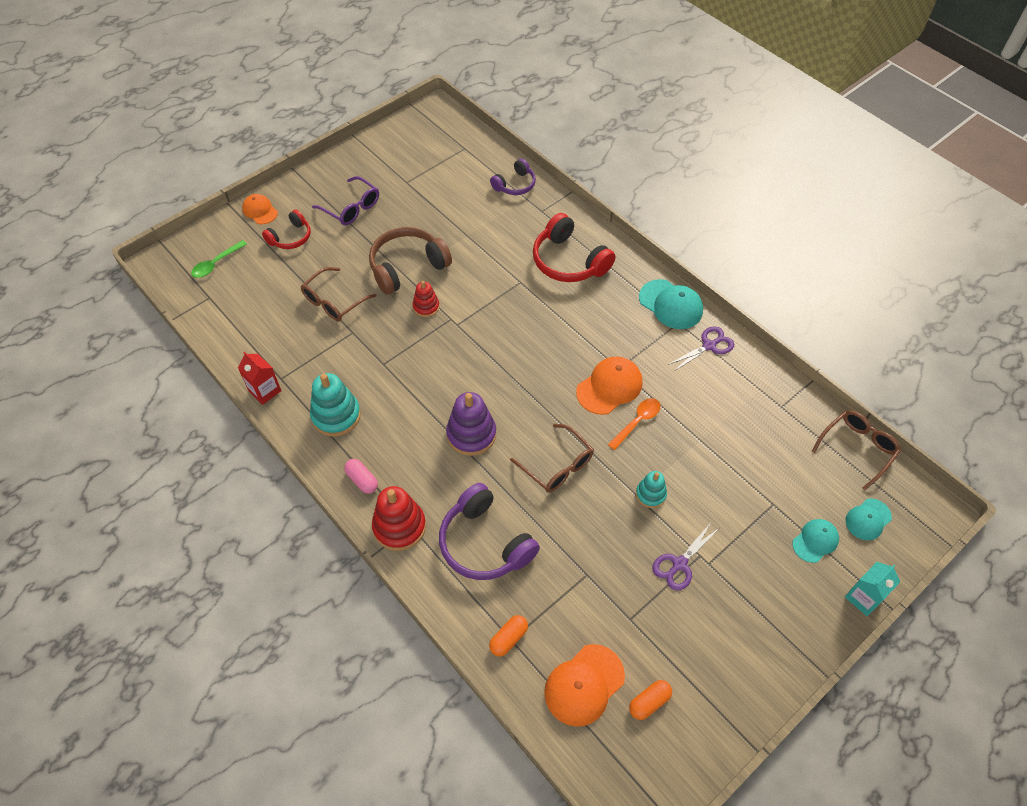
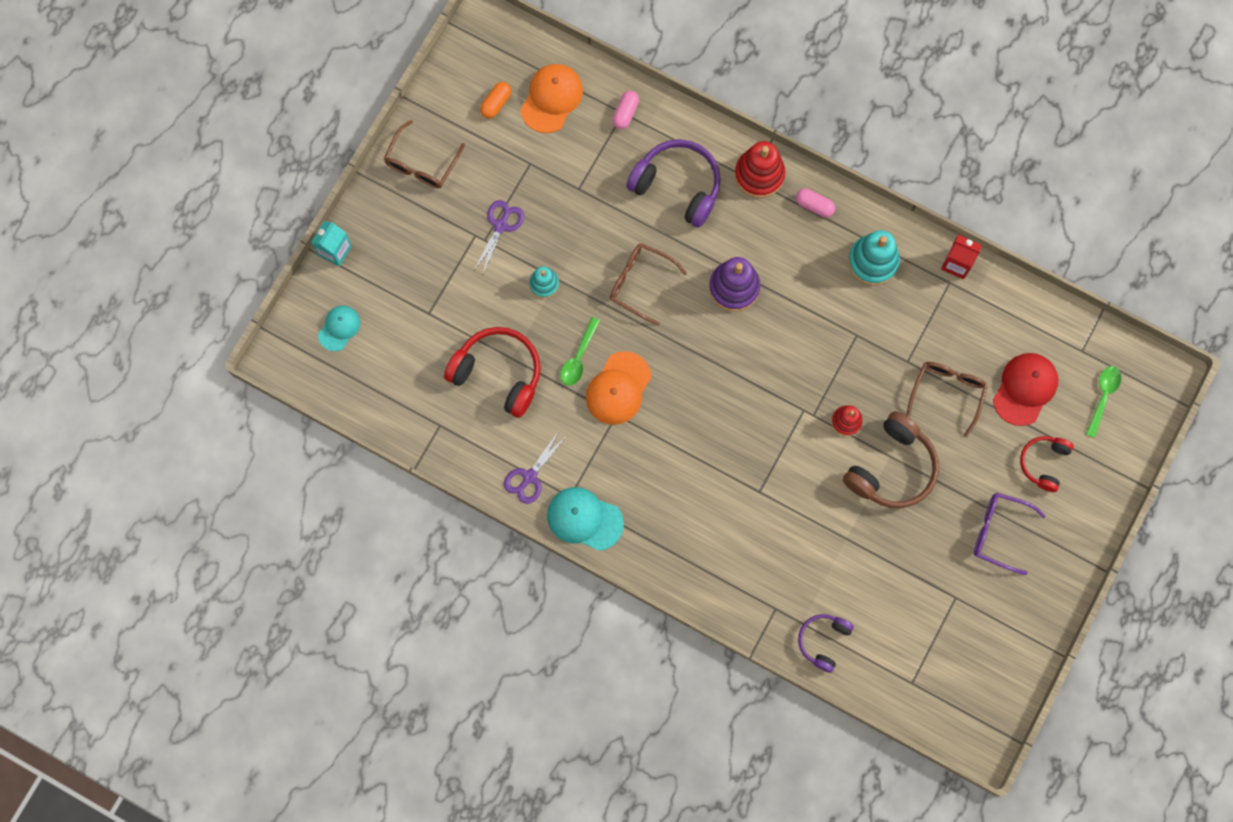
camera: 160 degrees right, 20 degrees up
(260, 211) = (1102, 489): orange cap -> none
(271, 286) = (1025, 389): none -> red cap
(508, 638) = (625, 113): orange capsule -> pink capsule
(569, 261) = (716, 542): red headphones -> red headphones (498, 374)
(637, 422) = (579, 357): orange spoon -> green spoon
(815, 541) = (384, 289): turquoise cap -> none
(857, 449) = (358, 401): brown glasses -> brown glasses (422, 163)

